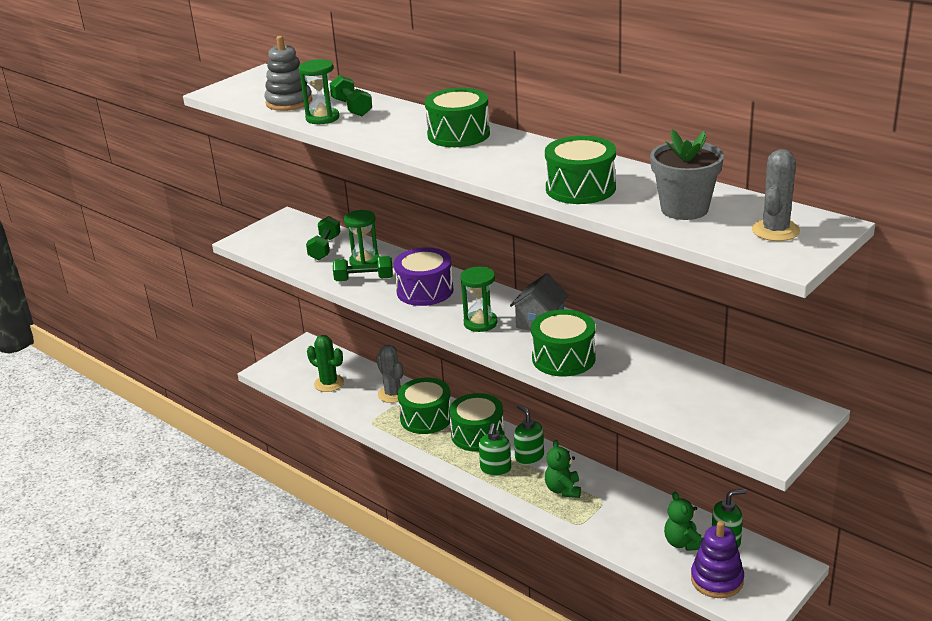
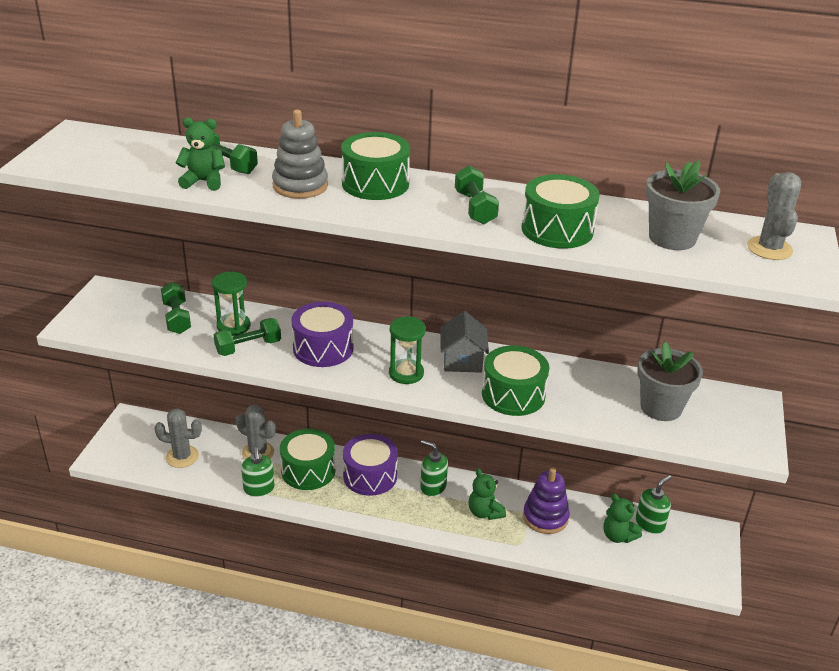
camera: 30 degrees left, 5 degrees up
(289, 102) = (144, 166): grey stacking toy -> grey stacking toy (300, 186)
(322, 118) = (204, 181): green hourglass -> green teddy bear
(329, 383) = (182, 457): green cactus -> grey cactus
(477, 434) = (370, 476): green drum -> purple drum
(495, 469) = (410, 508): green soap dispenser -> green soap dispenser (259, 489)
(524, 163) = (475, 208): none -> green dumbbell
(701, 397) = (661, 407): none -> grey flower pot
(717, 580) = (667, 563): purple stacking toy -> purple stacking toy (545, 517)

